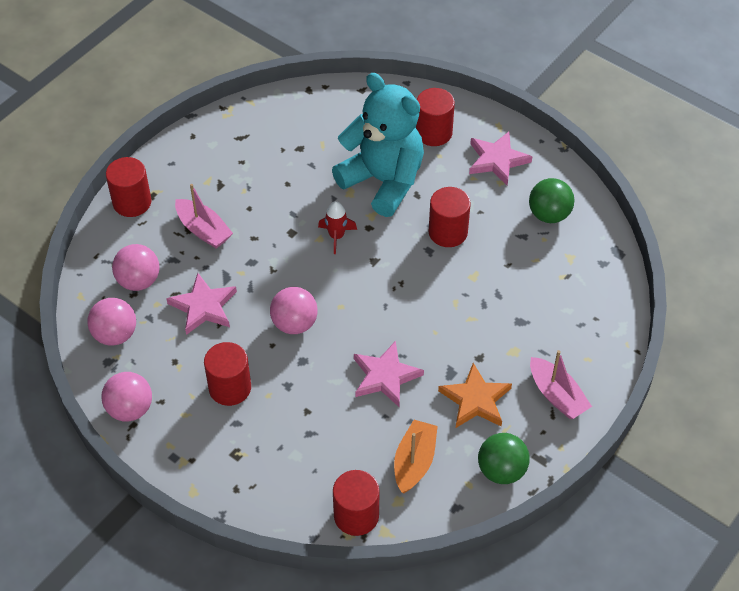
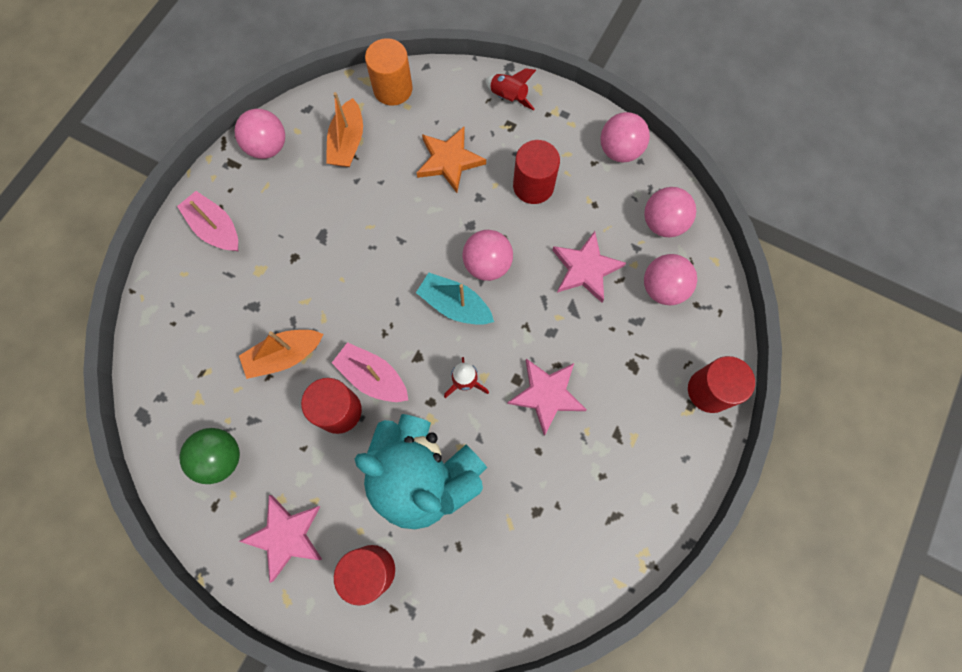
camera: 170 degrees right, 20 degrees up
(203, 230) = (616, 365): pink boat -> pink boat (373, 377)
(229, 485) = (508, 97): none -> red rocket
(332, 295) = (455, 305): none -> turquoise boat
(356, 515) = (393, 89): red cylinder -> orange cylinder
(385, 376) = (386, 221): pink star -> pink star (547, 395)
(475, 400) = (295, 211): orange star -> orange star (449, 161)
(492, 278) = (284, 356): none -> orange boat
(501, 470) = (268, 147): green ball -> pink ball

